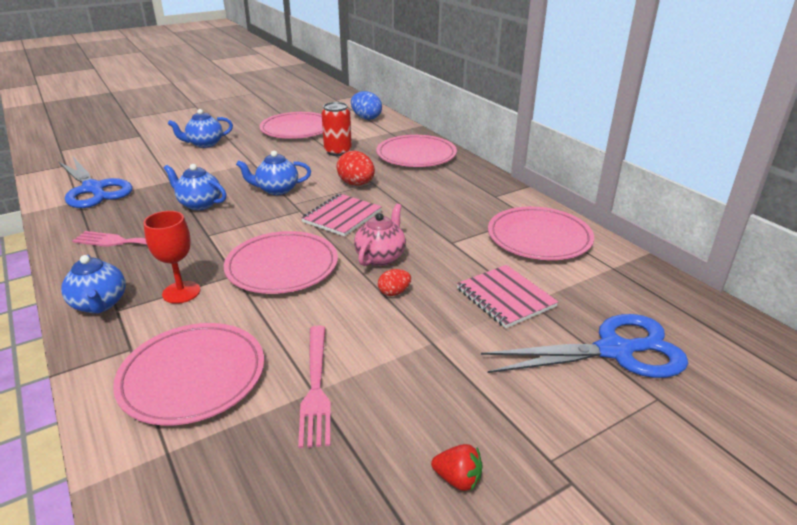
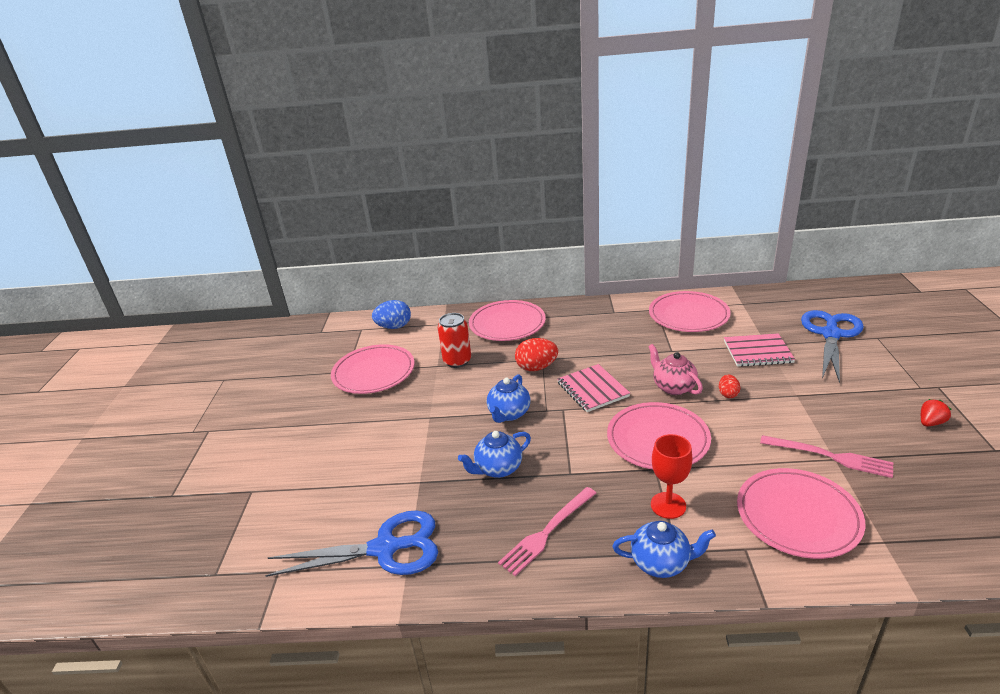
camera: 55 degrees left, 0 degrees up
(205, 144) = (342, 441): blue teapot -> none

